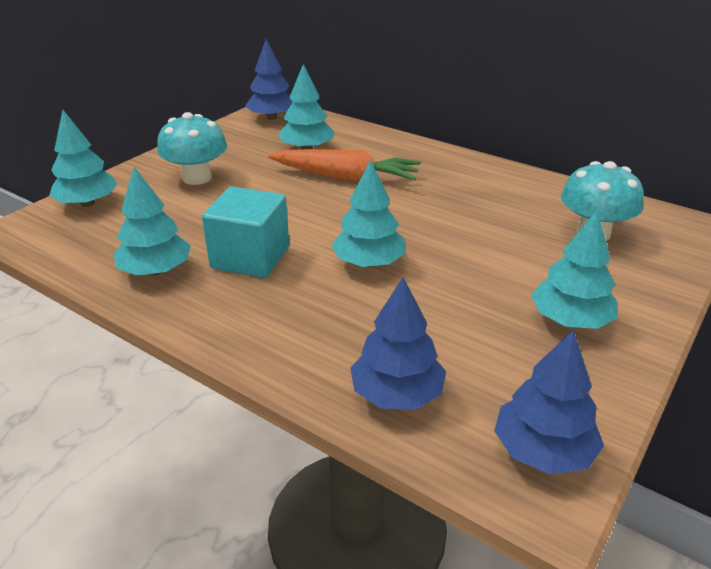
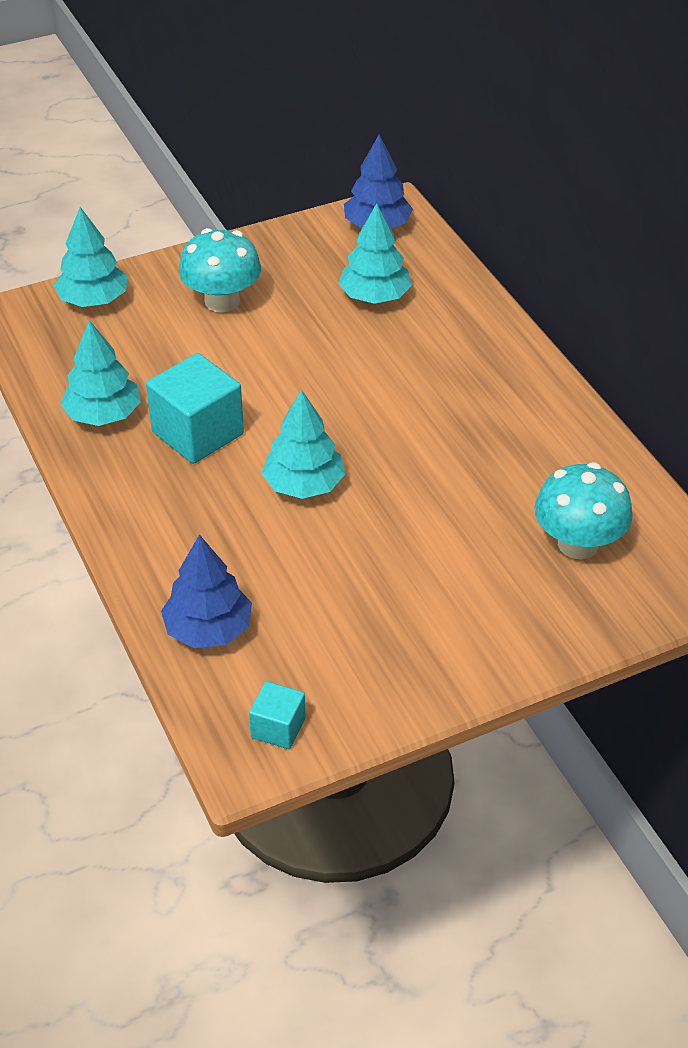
camera: 30 degrees right, 10 degrees up
(346, 177) = (381, 359): orange carrot -> none
(543, 451) = (278, 728): blue tree -> turquoise cube
(570, 320) = (433, 629): turquoise tree -> none

